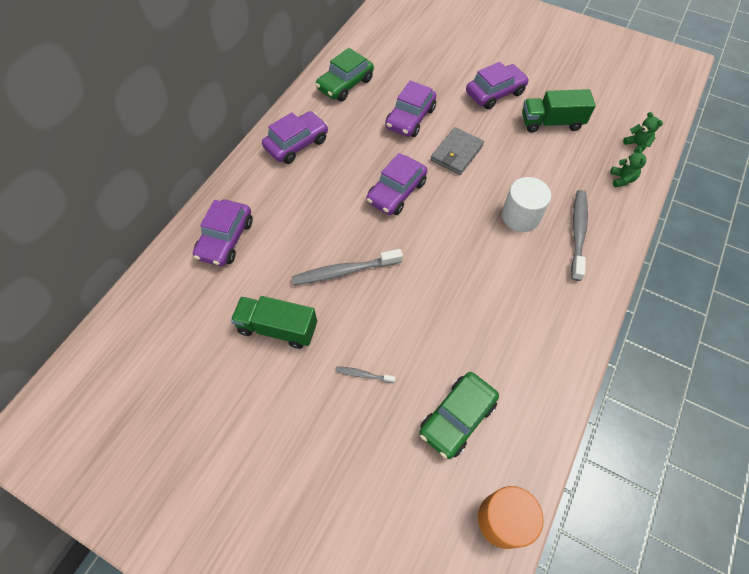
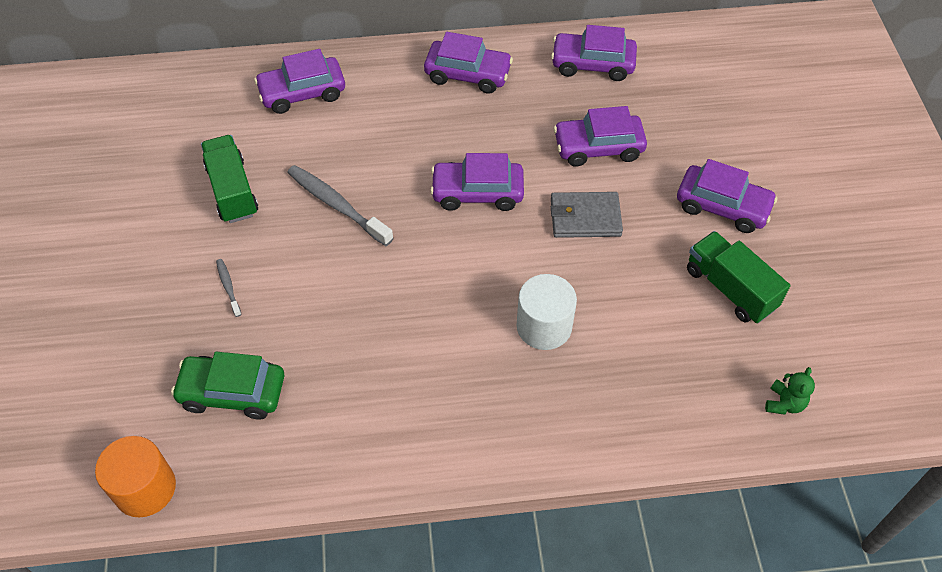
camera: 55 degrees right, 5 degrees down
(345, 84) = (592, 64): green car -> purple car
(578, 233) = (569, 398): grey toothbrush -> none
(622, 179) = (703, 410): green teddy bear -> none

